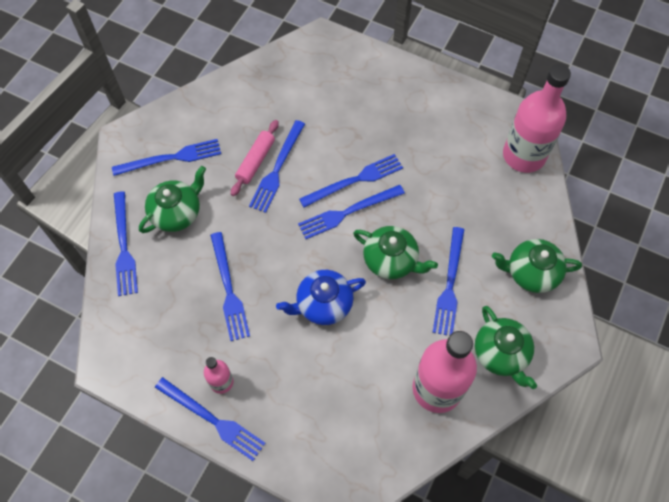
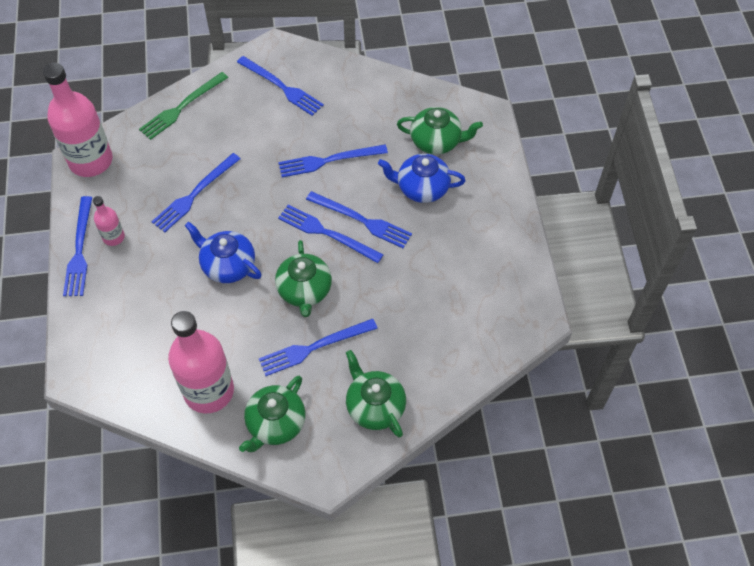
camera: 55 degrees right, 5 degrees down
(124, 247) = (182, 107): blue fork -> green fork
(177, 213) = (236, 121): green teapot -> green teapot (436, 141)
(256, 161) = (324, 142): pink rolling pin -> none
(356, 122) = (422, 188): none -> blue teapot
(524, 155) = (496, 335): pink bottle -> pink bottle (91, 161)

